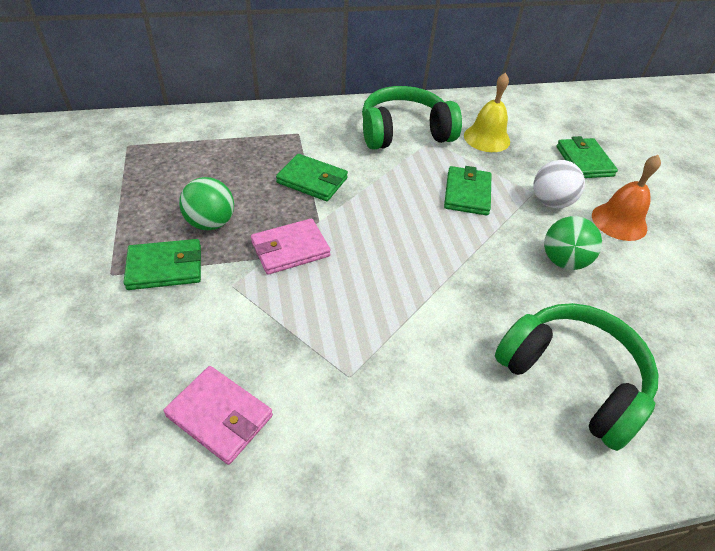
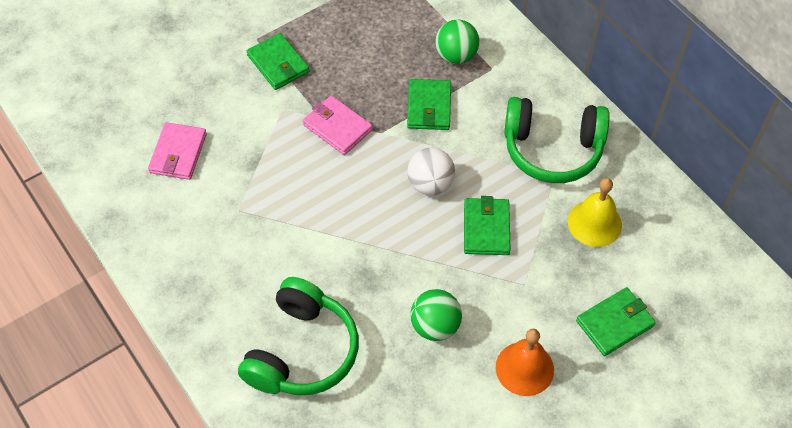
camera: 70 degrees right, 10 degrees up
(211, 223) = (337, 66): green ball -> green ball (456, 56)
(404, 133) = (552, 149): green headphones -> green headphones turned 135 degrees clockwise
(467, 193) = (486, 228): green wallet -> green wallet turned 75 degrees counterclockwise
(550, 202) = (517, 302): white ball -> white ball (430, 184)

